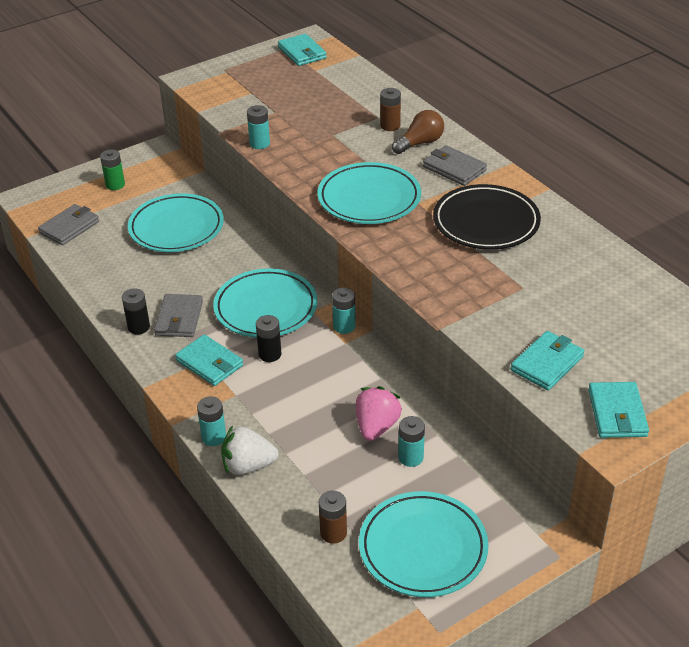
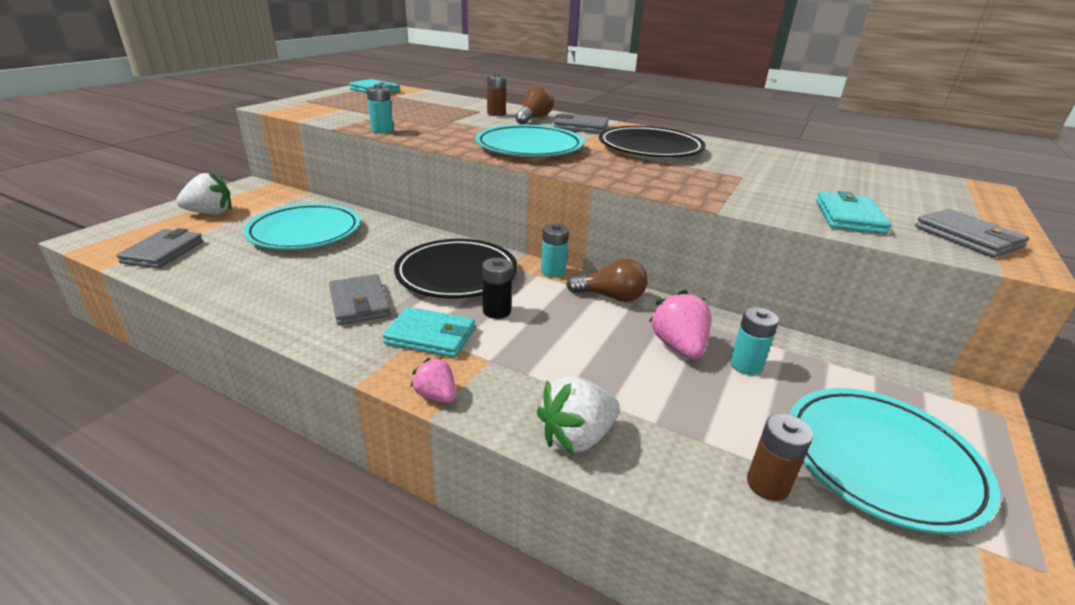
camera: 30 degrees left, 10 degrees down
(115, 185) = (210, 213): green battery -> white strawberry
(138, 327) = (309, 322): black battery -> none
(185, 410) = (436, 395): none -> pink strawberry
(214, 437) = (501, 416): turquoise battery -> none
(266, 308) = (457, 274): turquoise plate -> black plate
(368, 366) = (611, 297): none -> brown light bulb
(617, 413) = (967, 237): turquoise wallet -> grey wallet

